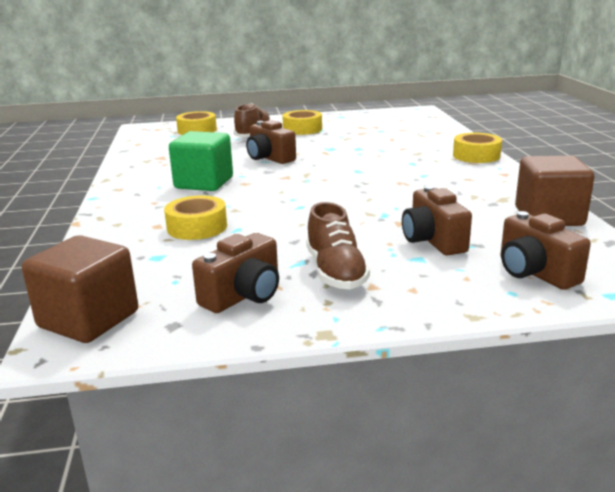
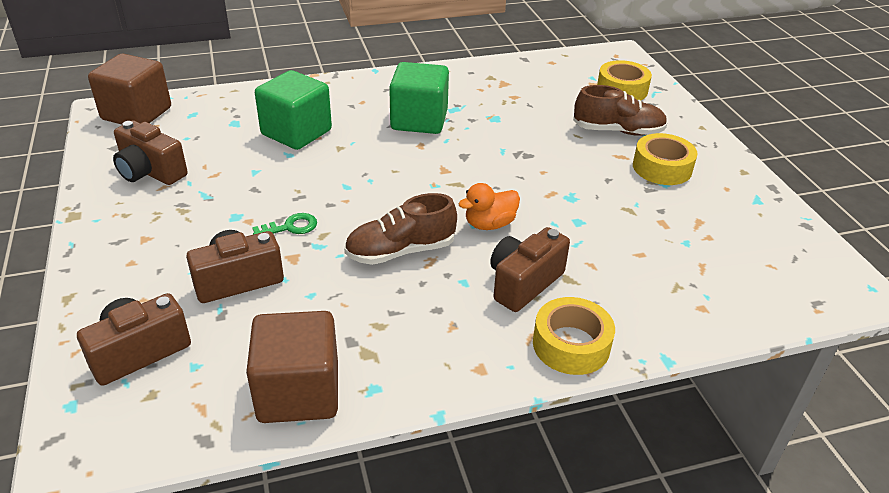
camera: 80 degrees right, 15 degrees up
(197, 227) = (296, 132): yellow tape -> green cube
(269, 158) = (515, 152): brown camera -> brown camera (523, 283)
(335, 272) = (179, 216): brown shoe -> brown shoe (400, 251)
(358, 225) = (290, 227): none -> green key
(359, 167) = (489, 224): none -> orange duck

